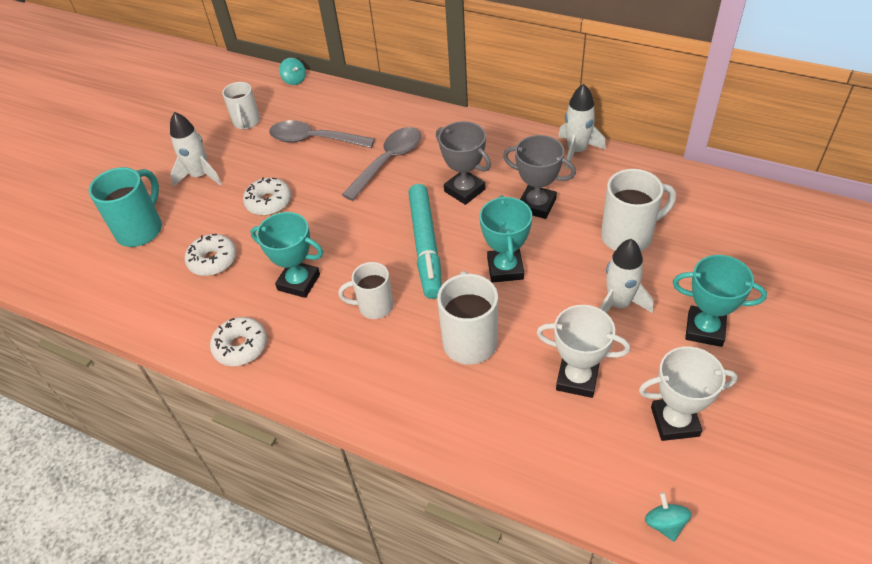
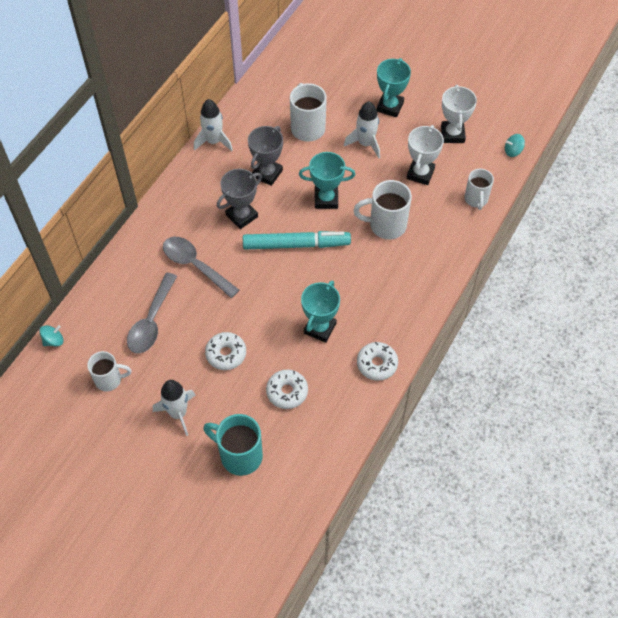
camera: 90 degrees left, 10 degrees up
(374, 306) = (350, 279): white mug -> white mug (476, 199)

